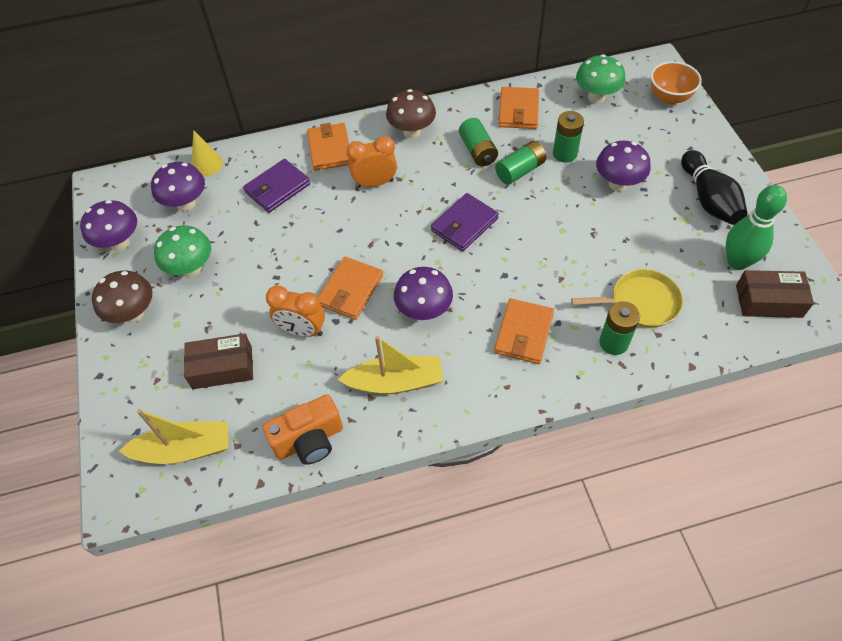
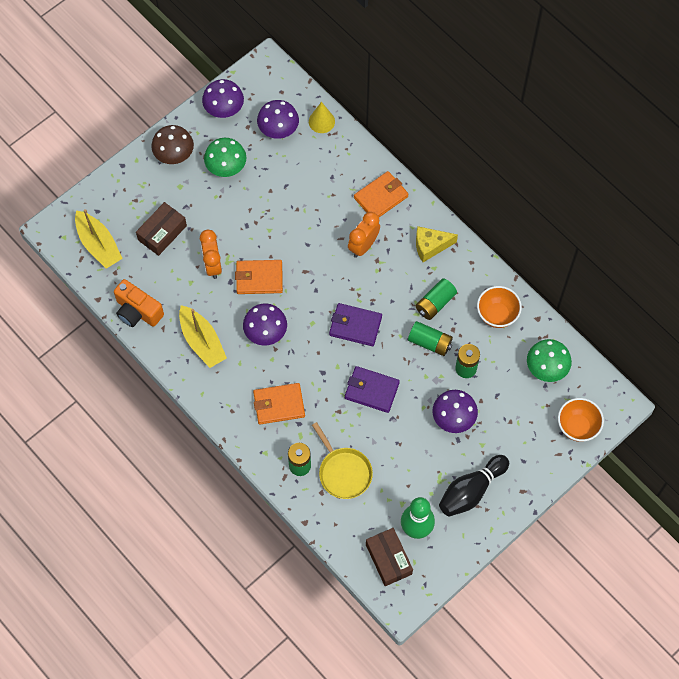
camera: 60 degrees right, 10 degrees up
(222, 367) = (162, 233): brown box -> brown box turned 75 degrees clockwise
(277, 188) = (324, 182): purple wallet -> purple wallet (371, 390)
(375, 183) = (363, 246): orange clock -> orange clock turned 105 degrees counterclockwise
(412, 132) = (430, 246): brown mushroom -> yellow cheese
(518, 111) = (497, 315): orange wallet -> orange bowl

